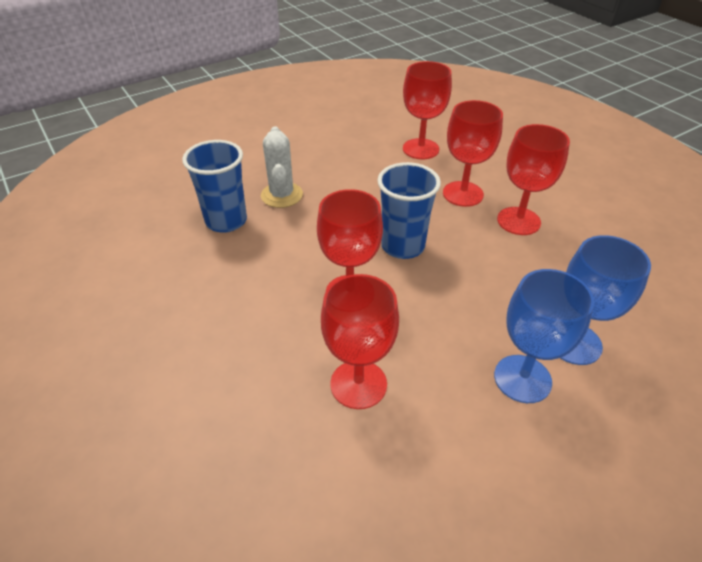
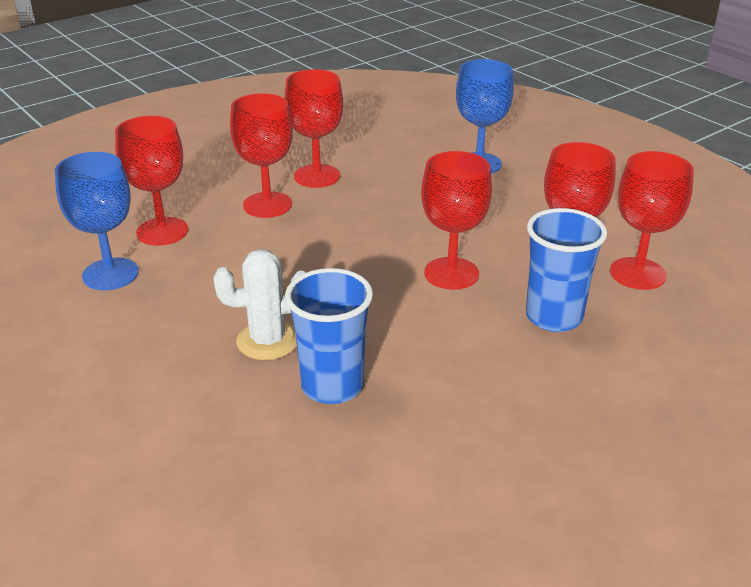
camera: 95 degrees left, 10 degrees down
(331, 447) = (637, 273): none -> red goblet
(403, 246) = (367, 242): blue cup -> blue cup (554, 317)
(522, 379) = (526, 187): blue goblet -> blue goblet (110, 274)

